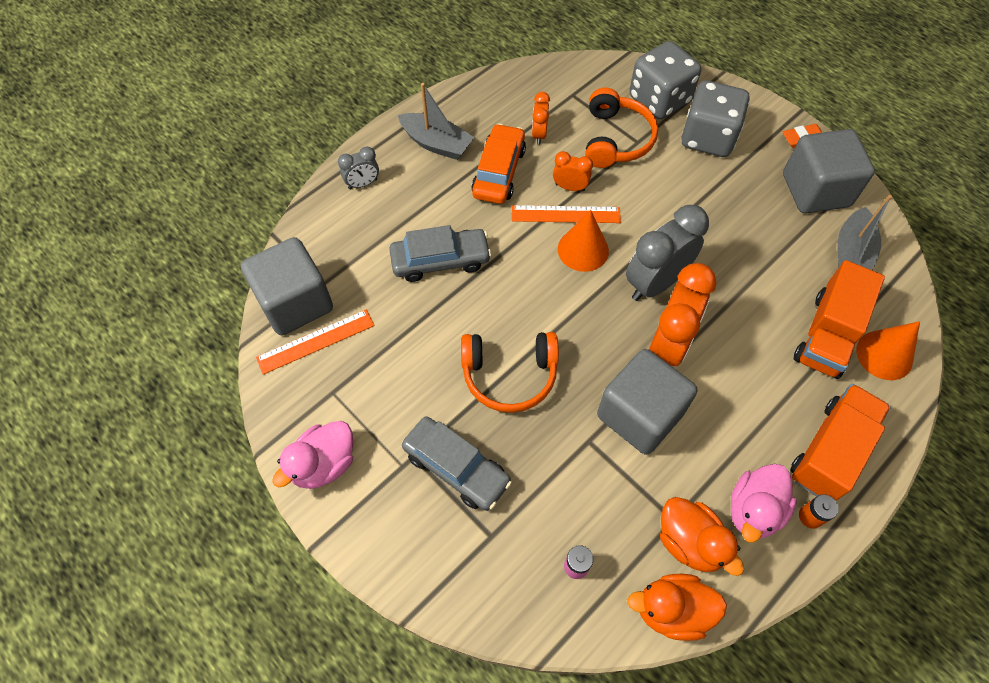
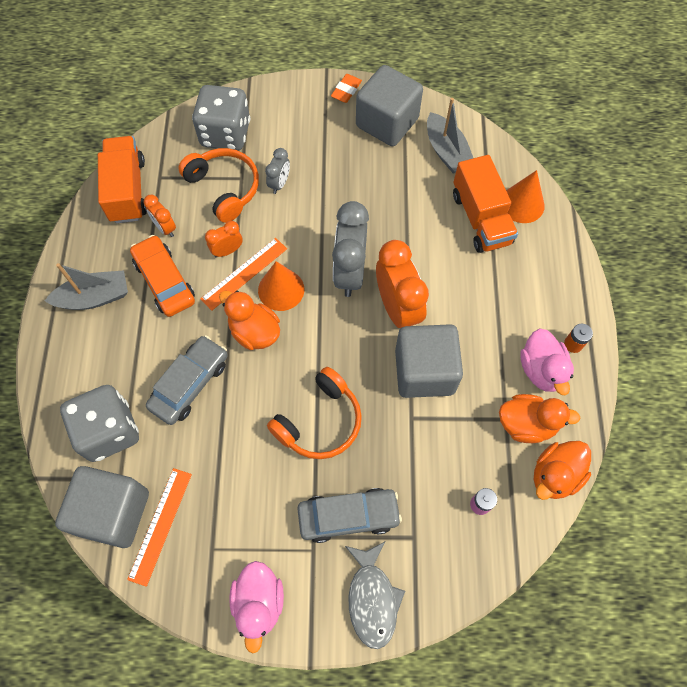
camera: 45 degrees left, 5 degrees up
(363, 184) = (69, 377): grey clock -> grey clock (279, 183)
(408, 548) = (372, 599): none -> grey fish
(528, 263) = (254, 332): none -> orange duck
(708, 138) = (285, 138): grey dice -> grey dice (109, 431)
(830, 451) = (547, 293): orange truck -> orange truck (127, 190)

